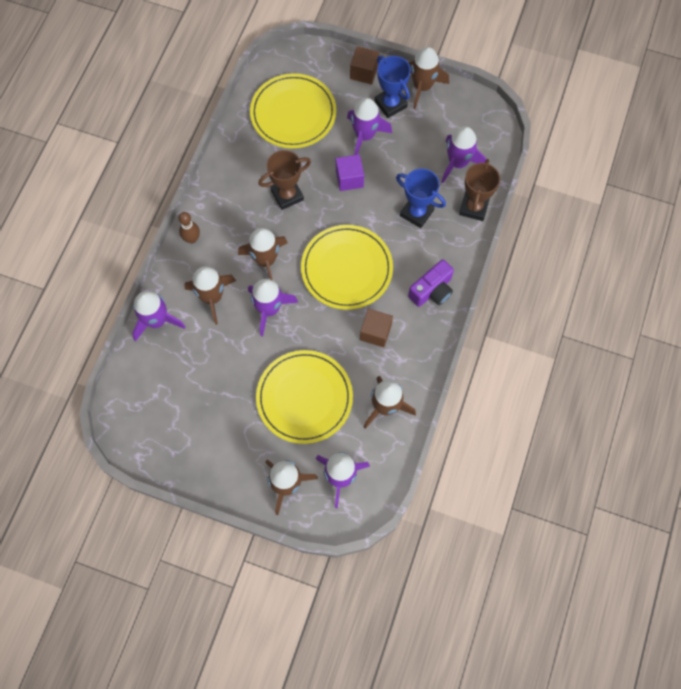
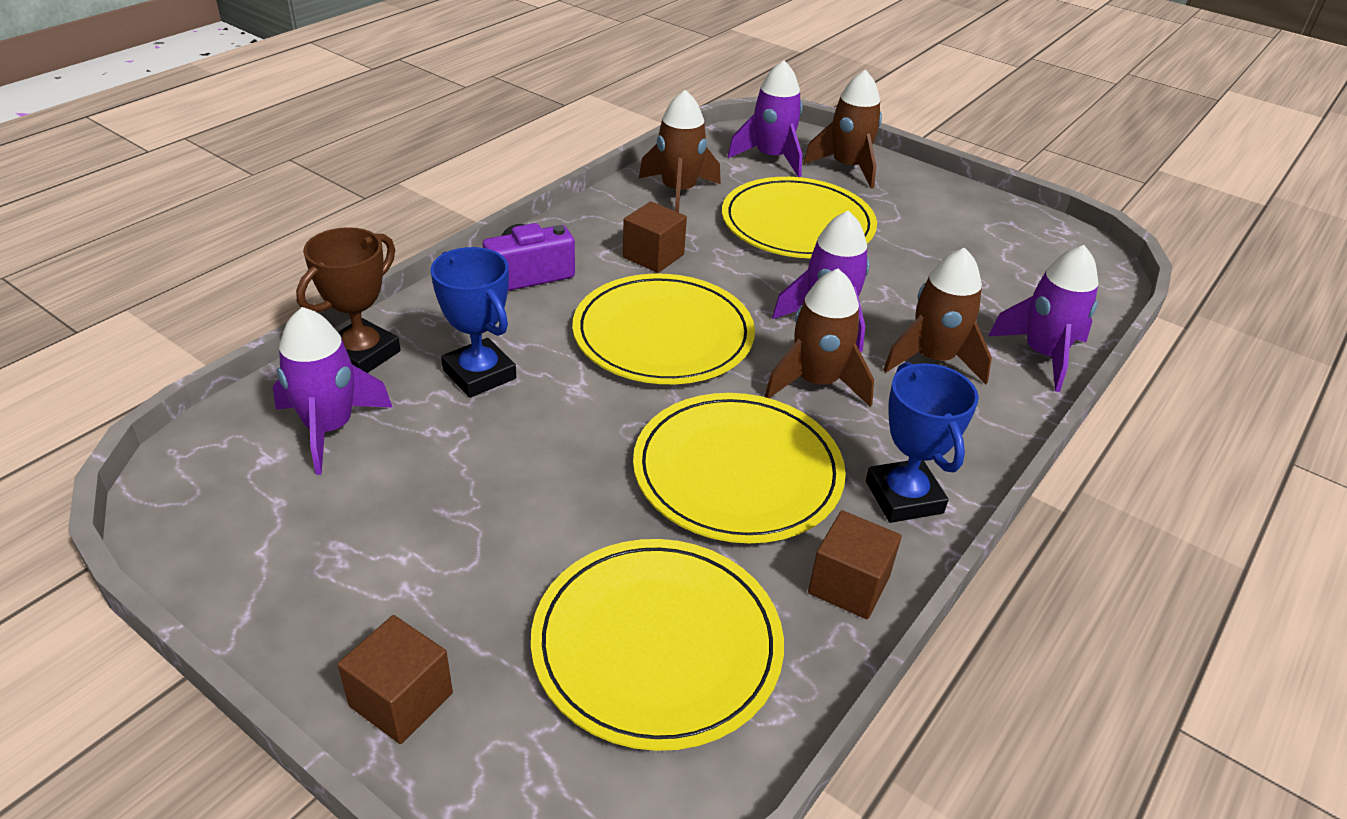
camera: 165 degrees left, 30 degrees down
(192, 239) = (969, 452): brown bowling pin -> none
(233, 156) = (848, 585): none -> brown cube
(287, 195) = (737, 472): brown trophy -> yellow plate
(349, 179) = (584, 464): purple cube -> none
(365, 135) = (498, 537): purple rocket -> none
(390, 104) = (387, 590): blue trophy -> blue trophy (904, 497)
(422, 87) = (273, 609): brown rocket -> none

